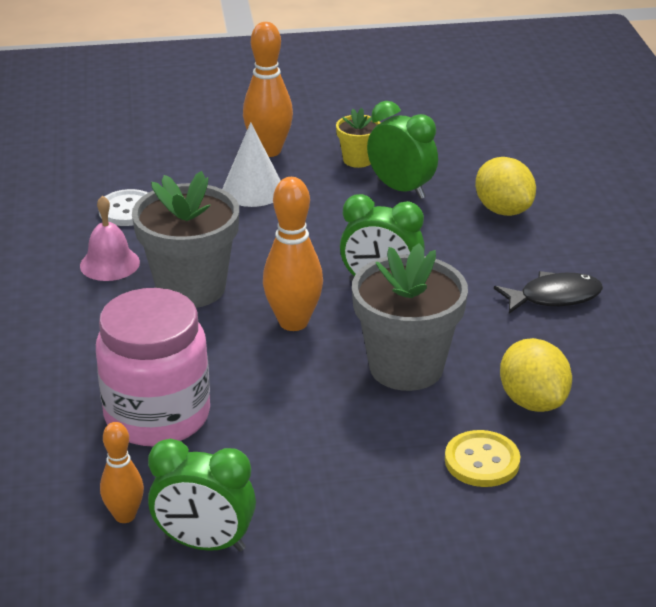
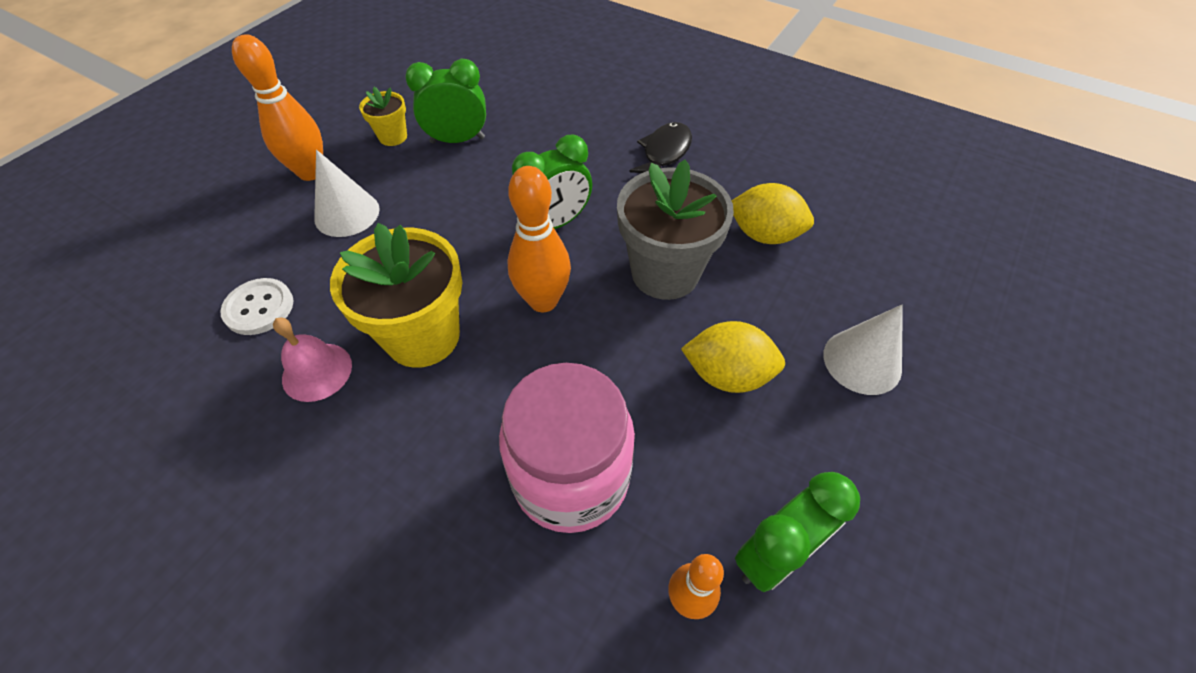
camera: 50 degrees left, 20 degrees up
(191, 288) = (423, 336): grey flower pot -> yellow flower pot
(455, 520) = (862, 361): none -> white cone
(482, 461) = (807, 302): yellow button -> none
(503, 210) = (545, 112): yellow lemon -> yellow lemon (727, 375)

